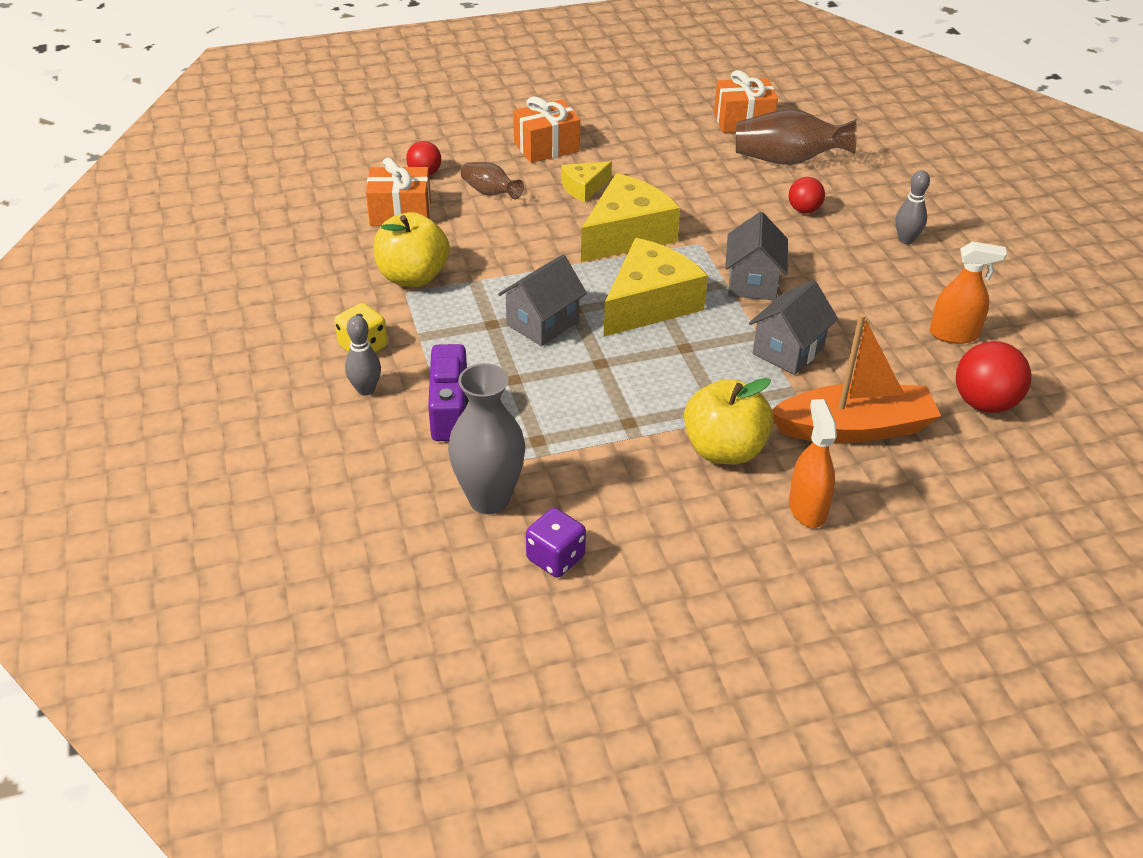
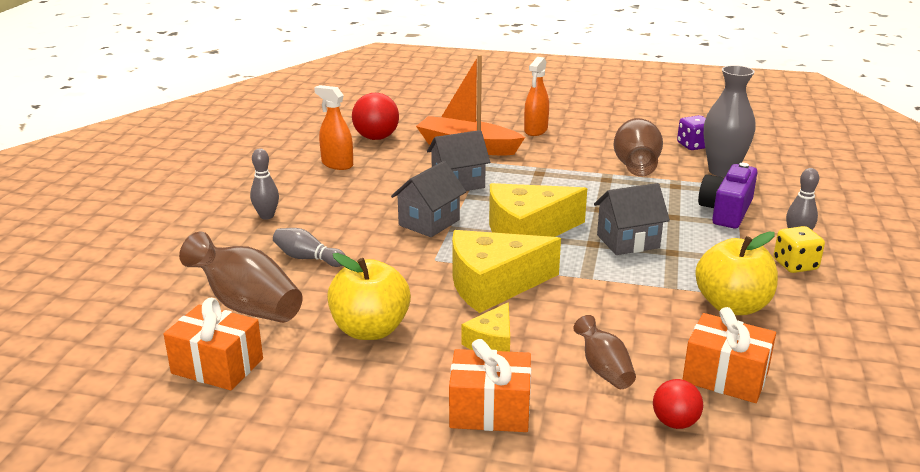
camera: 150 degrees left, 15 degrees down
(584, 188) = (492, 342): yellow cheese -> yellow cheese turned 120 degrees clockwise
(609, 467) = (636, 166): none -> brown vase
(724, 450) = (557, 156): yellow apple -> yellow apple (370, 330)
(804, 210) = (307, 258): red ball -> grey bowling pin

